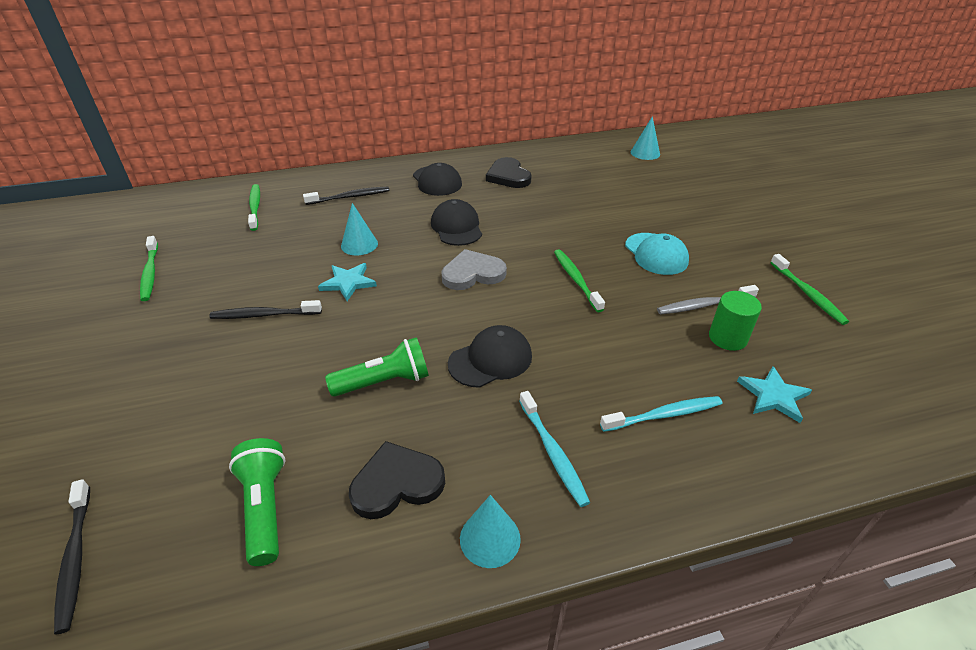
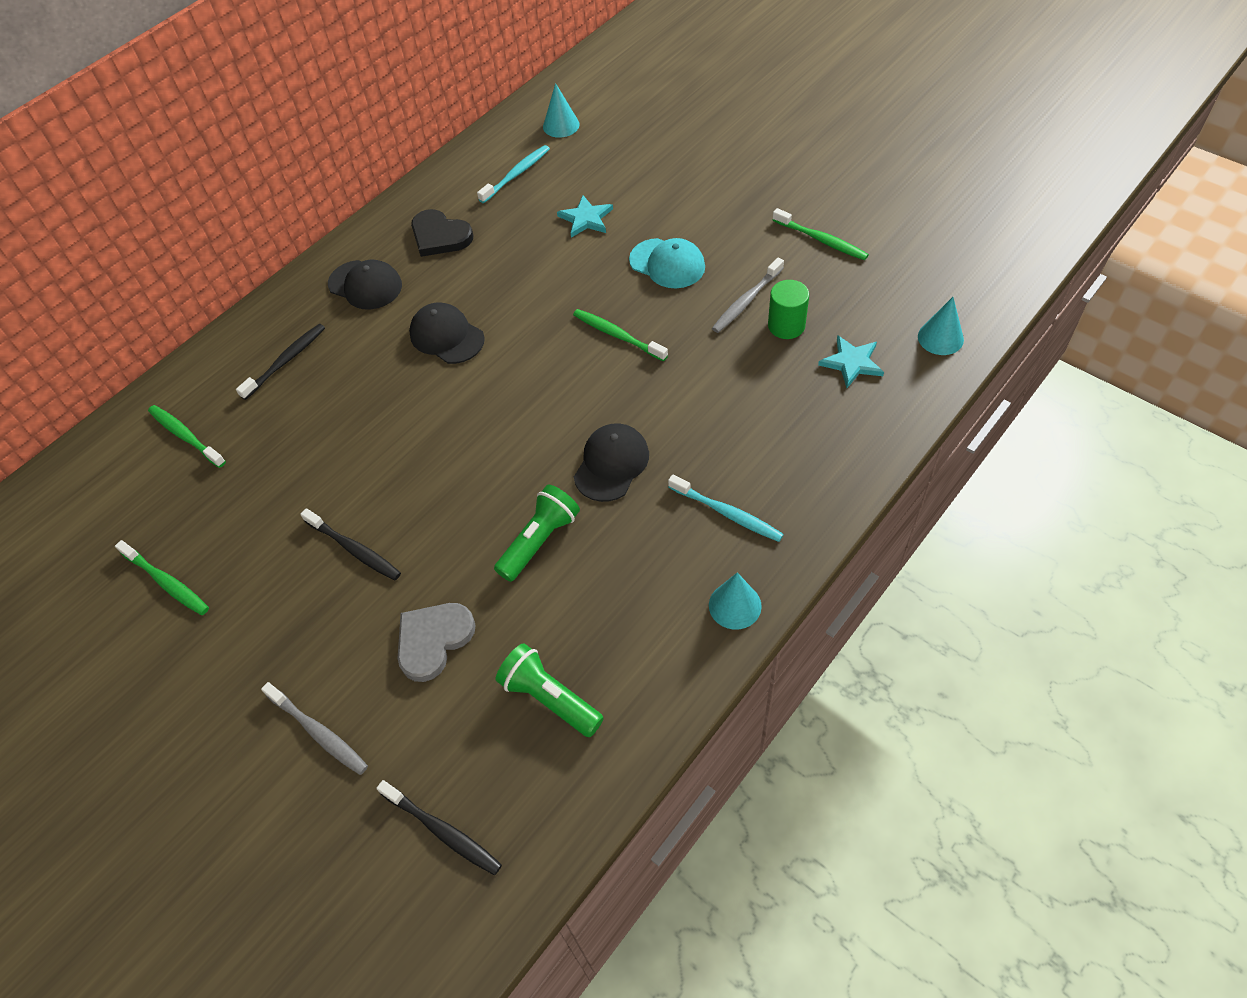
camera: 30 degrees left, 15 degrees up
(103, 417) = (318, 732): none -> grey toothbrush
(264, 315) = (354, 549): black toothbrush -> black toothbrush turned 105 degrees counterclockwise
(348, 283) = (400, 466): turquoise star -> turquoise star (586, 219)
(359, 244) = (364, 416): turquoise cone -> turquoise cone (940, 338)
(397, 483) = (632, 613): black heart -> none
(472, 273) = (515, 384): grey heart -> grey heart (433, 640)
(663, 415) = (784, 430): turquoise toothbrush -> turquoise toothbrush (516, 174)

